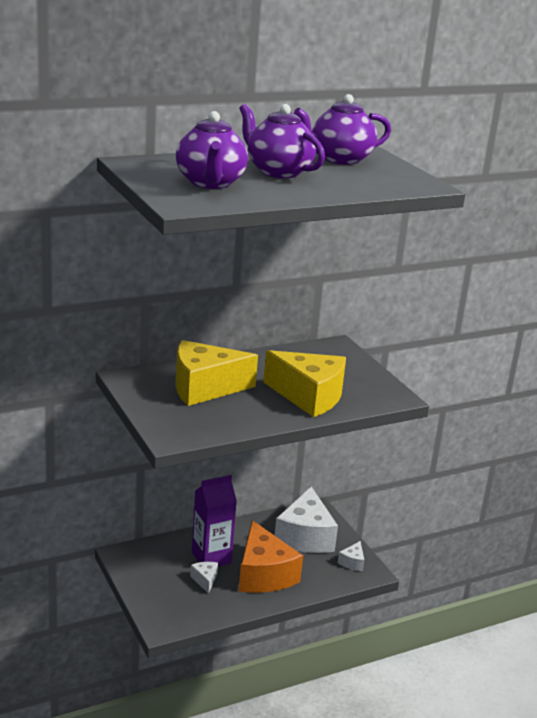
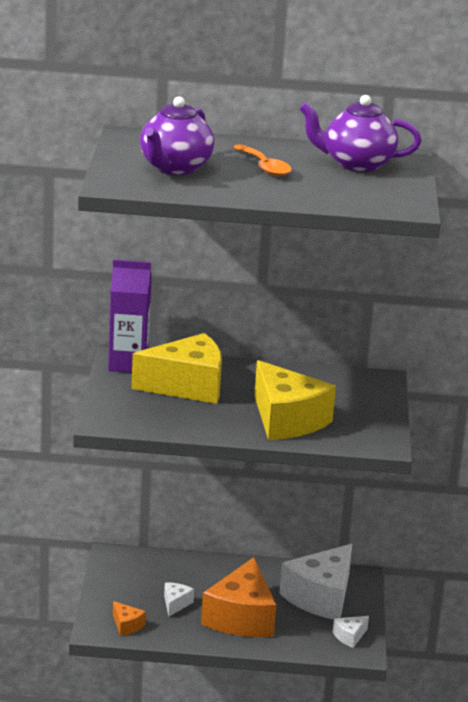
camera: 30 degrees right, 0 degrees up
(182, 613) = (127, 625): none -> orange cheese
(204, 388) = (187, 386): yellow cheese -> yellow cheese turned 150 degrees clockwise
(211, 557) = (201, 586): purple carton -> purple carton (128, 364)
(278, 171) = (264, 167): purple teapot -> orange spoon

